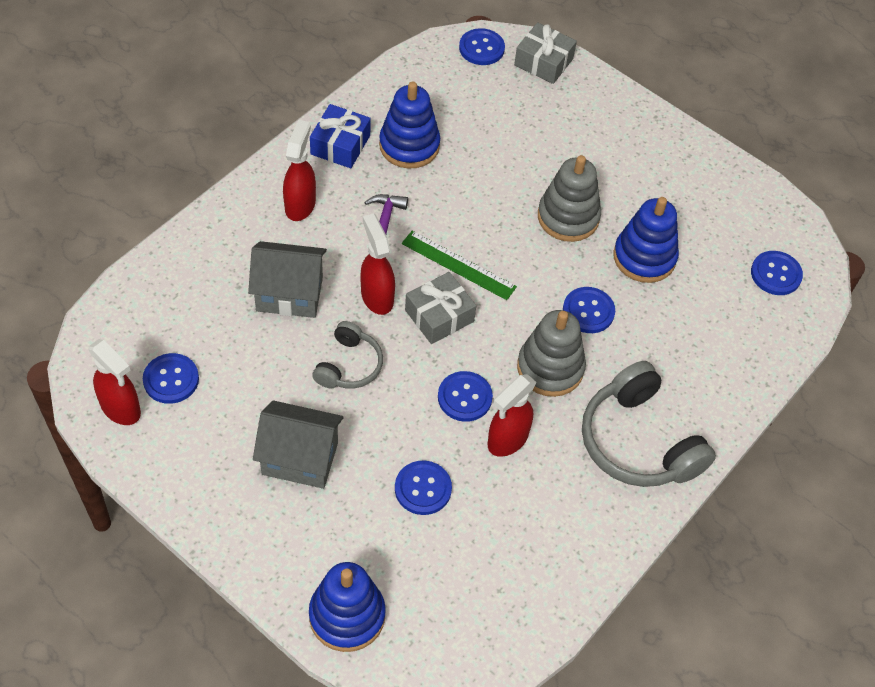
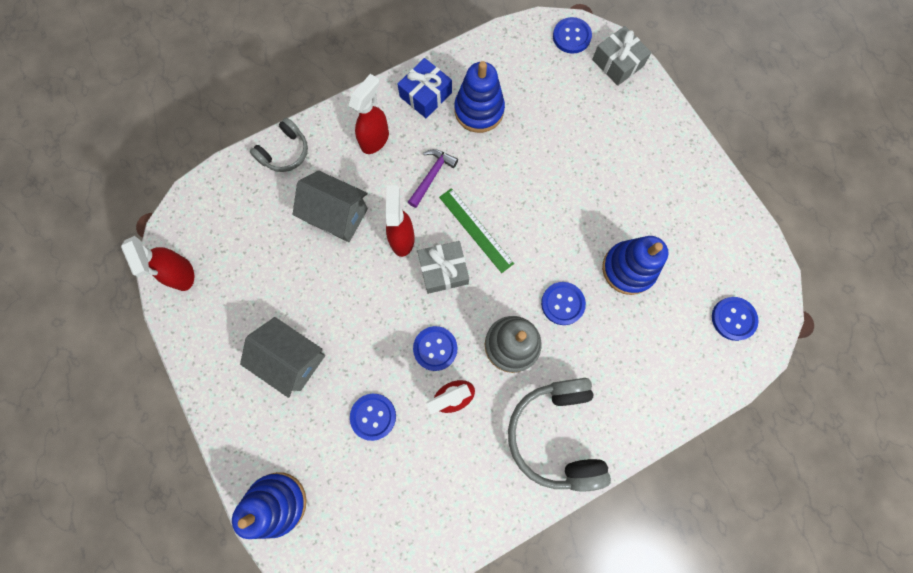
camera: 25 degrees right, 20 degrees up
(171, 379) = (226, 261): blue button -> none
(349, 365) = (358, 292): grey headphones -> grey headphones (285, 152)
(568, 217) = (580, 213): grey stacking toy -> none

